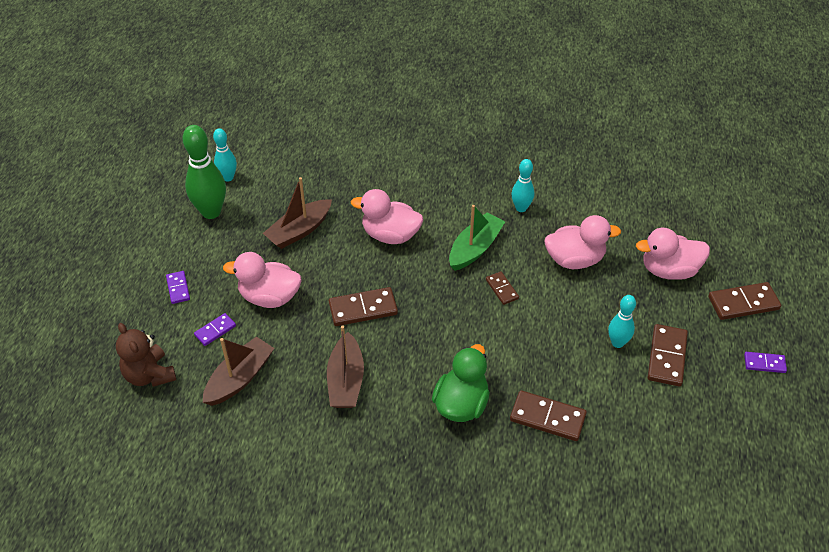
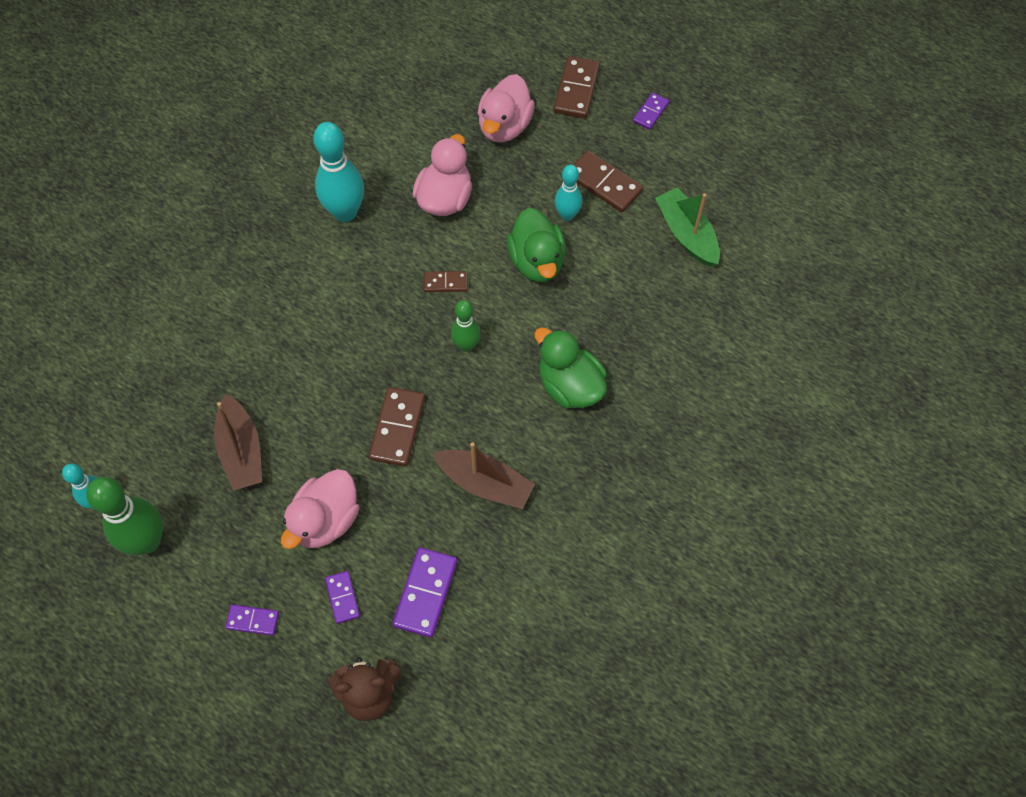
camera: 65 degrees left, 15 degrees up
(239, 378) = (426, 593): brown boat -> purple domino
(390, 235) = (306, 357): pink duck -> none
(456, 323) = (466, 345): none -> green bowling pin
(475, 248) = (376, 282): green boat -> green boat (687, 234)
(521, 208) = (345, 212): turquoise bowling pin -> turquoise bowling pin, size x1.71
(547, 418) = (622, 317): brown domino -> none
(560, 339) = (537, 261): none -> green duck

